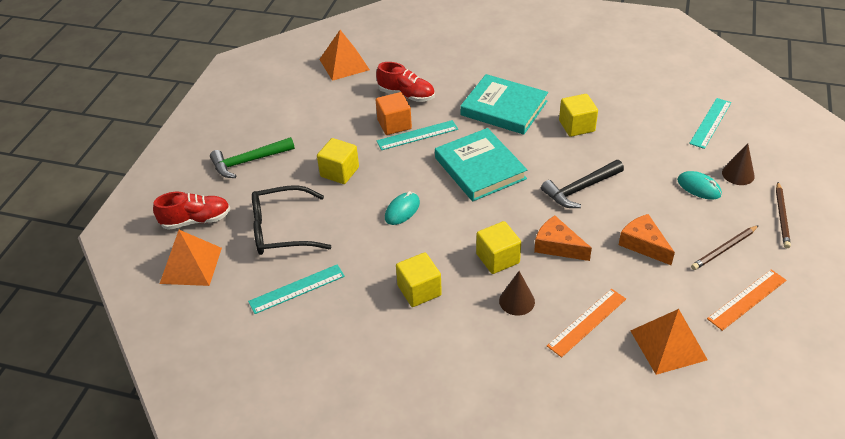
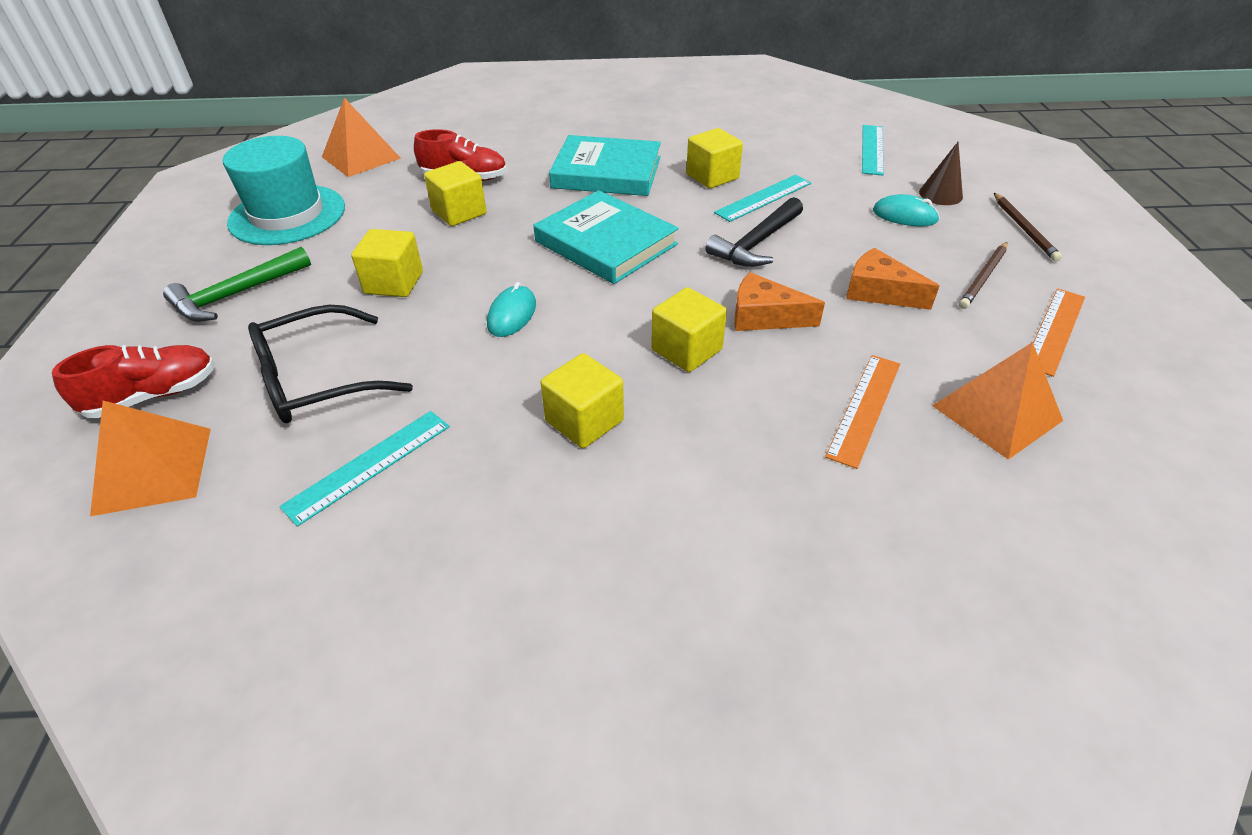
camera: 20 degrees left, 0 degrees up
(288, 105) = (287, 215): none -> turquoise hat
(394, 124) = (459, 212): orange cube -> yellow cube
(417, 135) = (498, 219): turquoise ruler -> turquoise ruler (763, 198)
(517, 301) = (745, 402): brown cone -> none

